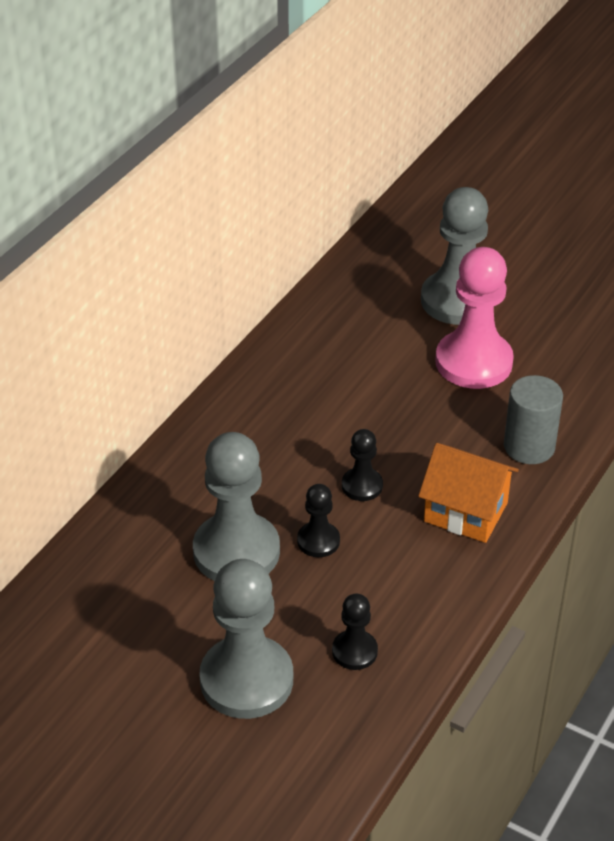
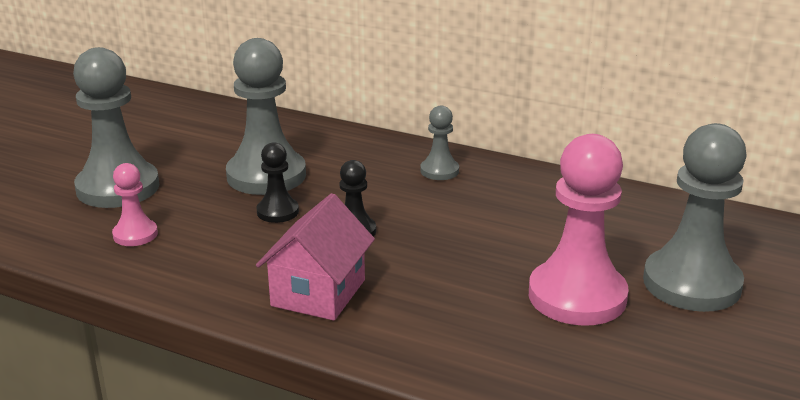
camera: 85 degrees right, 15 degrees down
(247, 419) = (439, 171): none -> grey pawn
(354, 651) = (135, 234): black pawn -> pink pawn
(465, 512) = (318, 293): orange house -> pink house
(529, 447) = (433, 337): grey cylinder -> none

